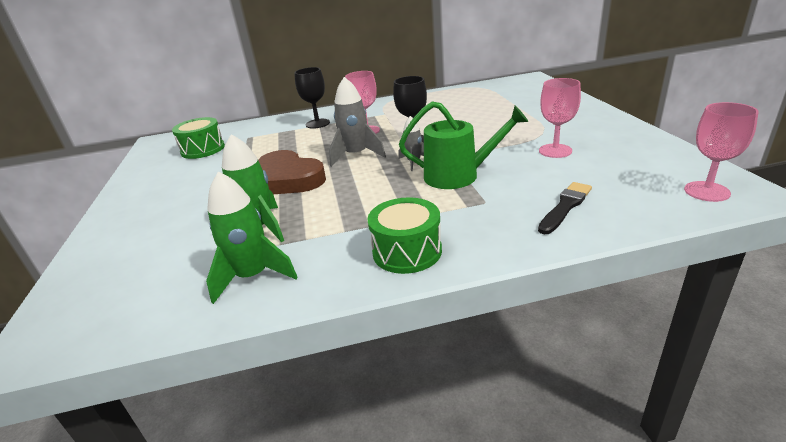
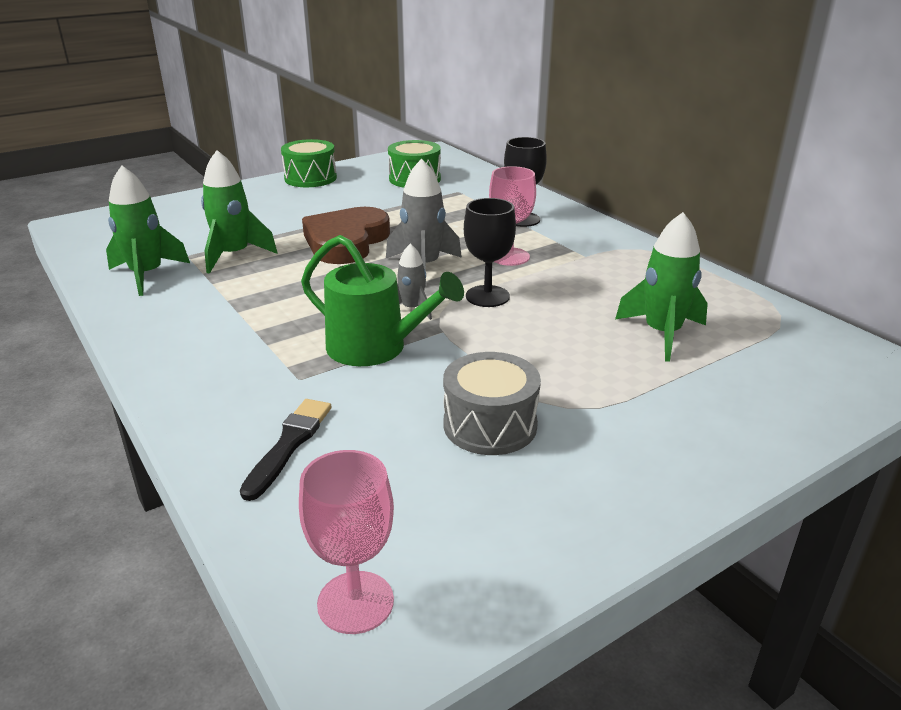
camera: 65 degrees right, 0 degrees up
(407, 251) = (181, 343): green drum -> green drum (310, 178)
(458, 176) = (375, 348): green watering can -> green watering can turned 45 degrees counterclockwise
(482, 108) = (662, 334): none -> green rocket
(555, 151) = (490, 425): pink goblet -> grey drum
(565, 207) = (289, 445): black brush -> black brush turned 90 degrees counterclockwise

